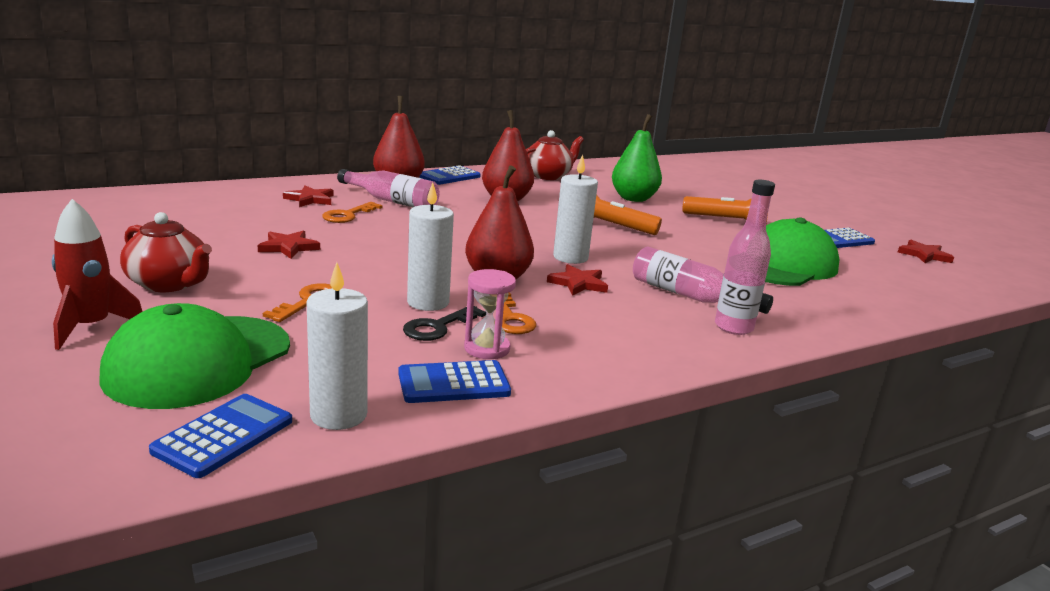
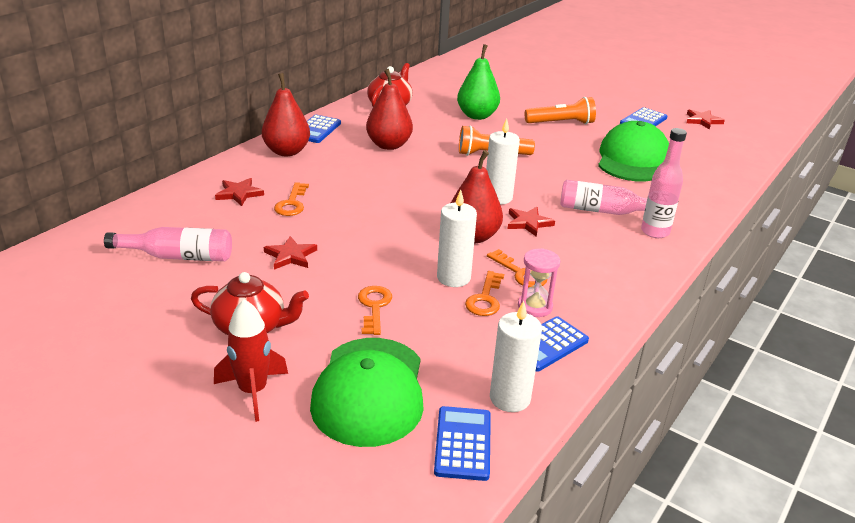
camera: 25 degrees left, 10 degrees up
(392, 201) = (306, 175): pink bottle -> pink bottle (178, 256)
(438, 327) = (485, 298): black key -> orange key

